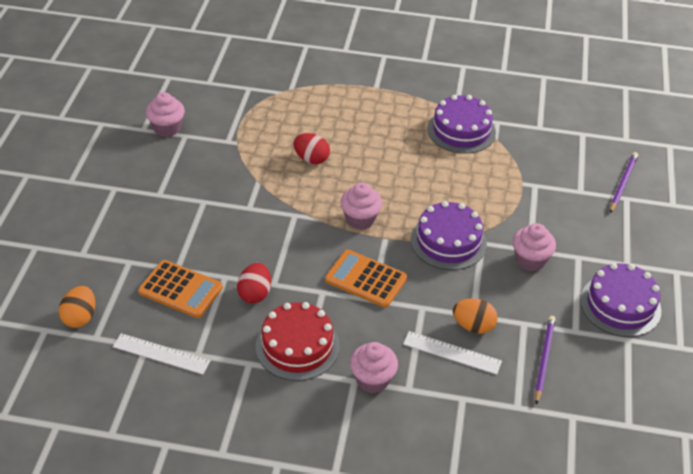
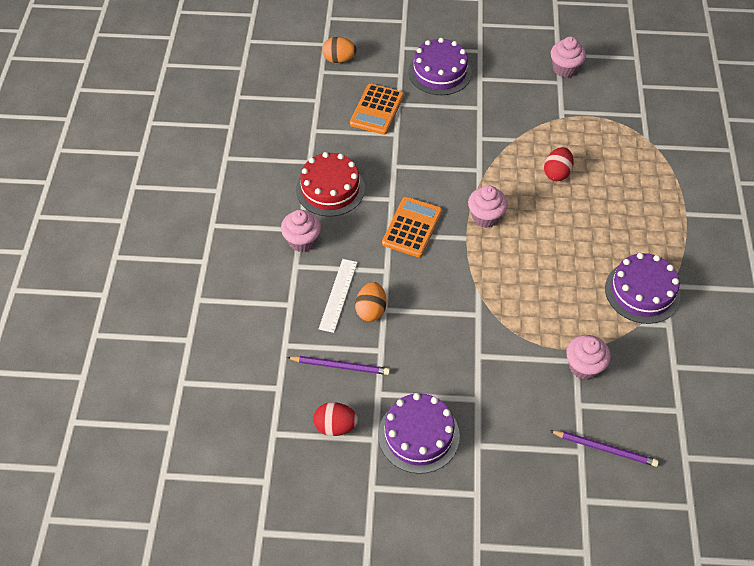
camera: 85 degrees right, 10 degrees up
(161, 353) = (311, 109): white ruler -> none
(255, 294) = (381, 155): red egg -> red egg (335, 426)
(448, 241) = (473, 287): purple cake -> purple cake (439, 72)
(530, 260) = (463, 356): pink cupcake -> pink cupcake (584, 366)

